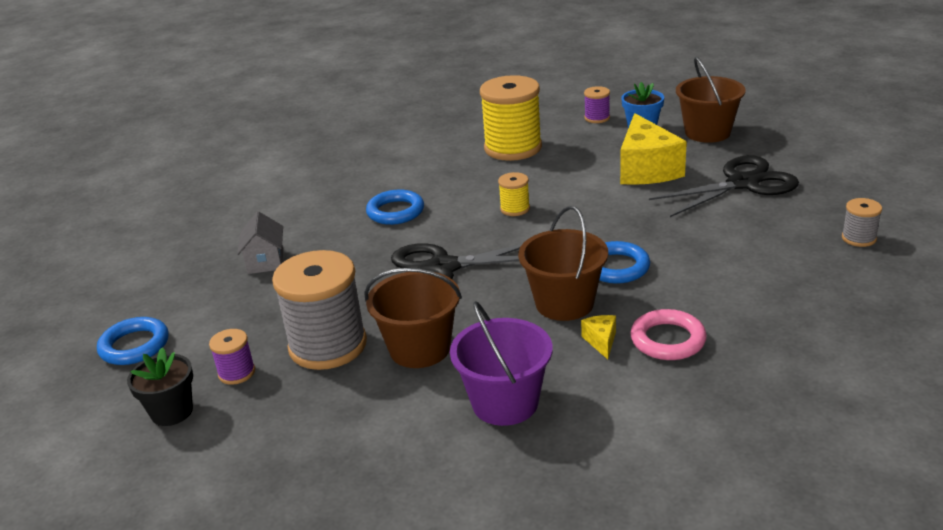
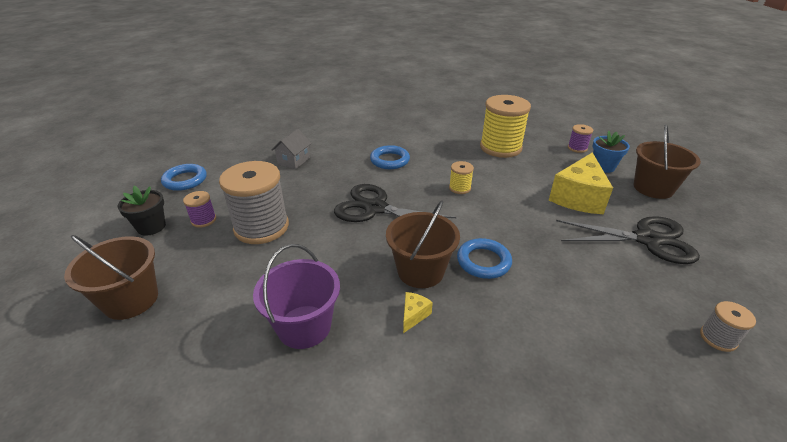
camera: 30 degrees right, 5 degrees up
(420, 349) = (303, 256): brown bucket -> brown bucket (131, 300)
(668, 340) = (462, 342): pink ring -> none

